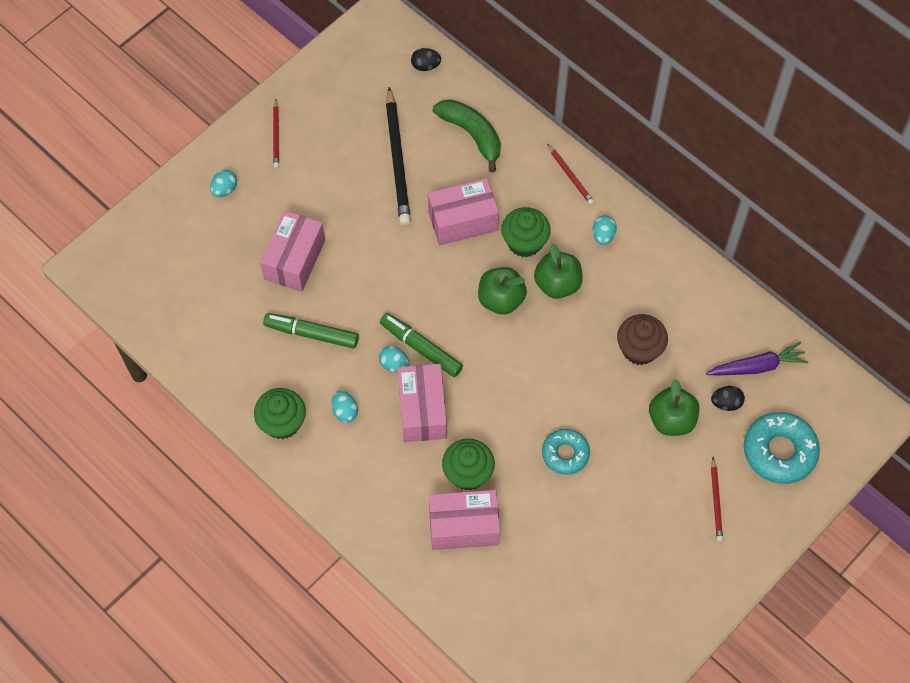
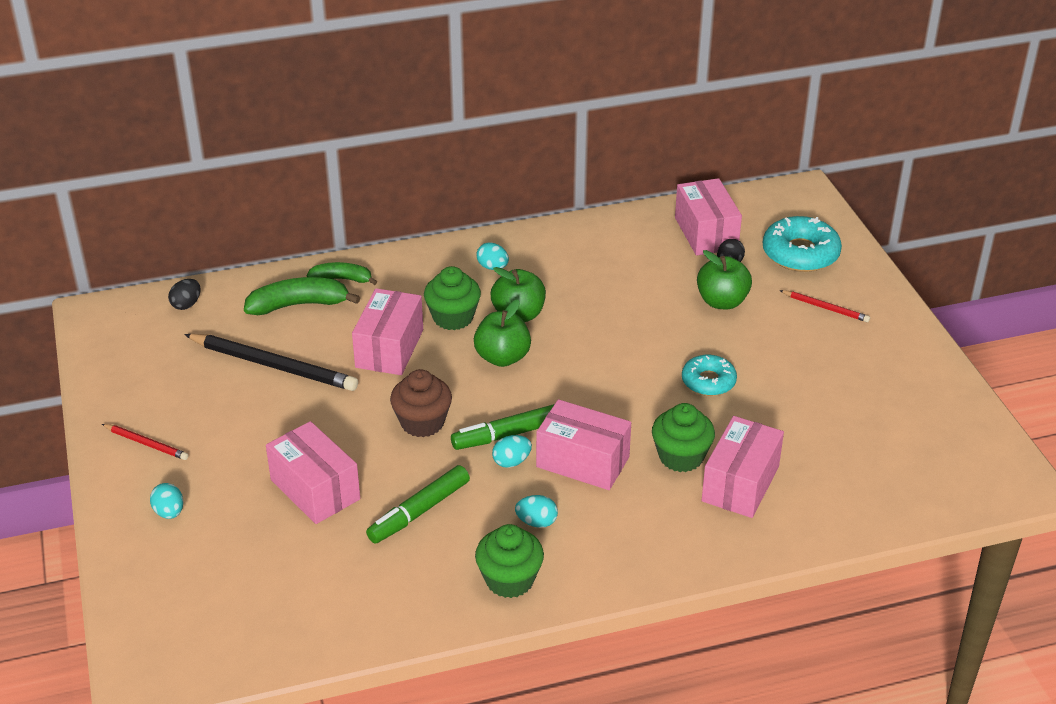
camera: 60 degrees left, 25 degrees down
(519, 144) = (342, 279): none -> green banana
(570, 176) = (409, 262): red pencil -> none
(639, 349) = (632, 292): brown cupcake -> brown cupcake (422, 422)
(757, 366) = (706, 233): purple carrot -> pink box

